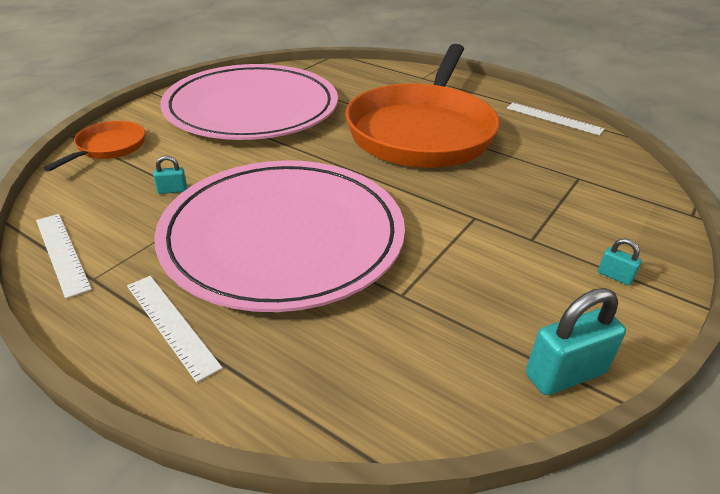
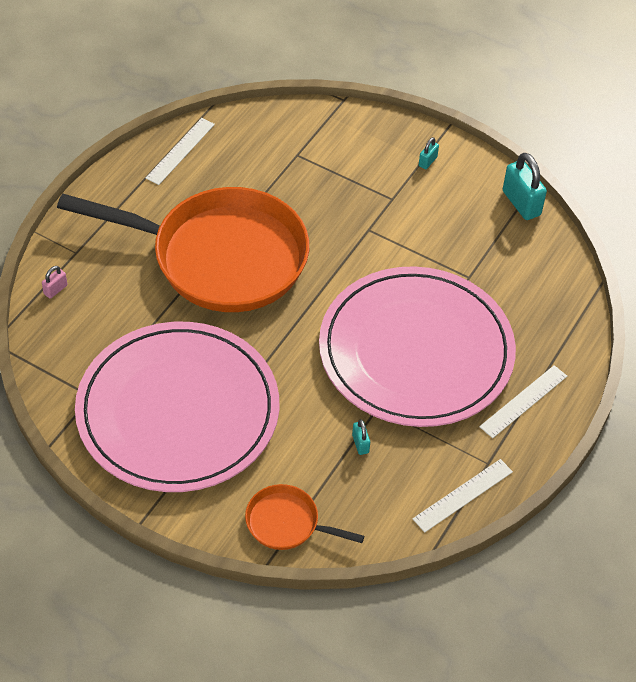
camera: 95 degrees left, 15 degrees up
(384, 71) = (55, 290): none -> pink padlock

